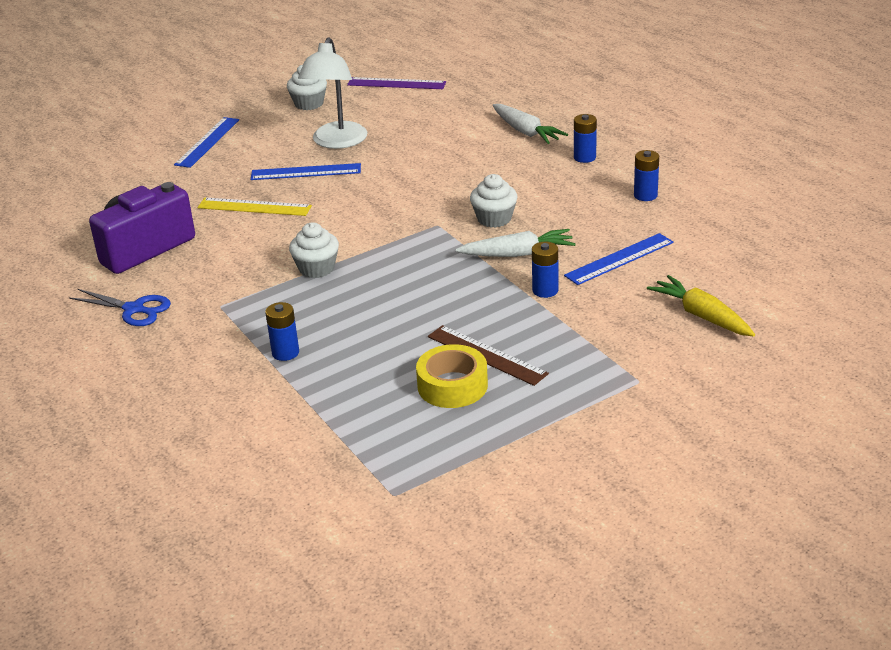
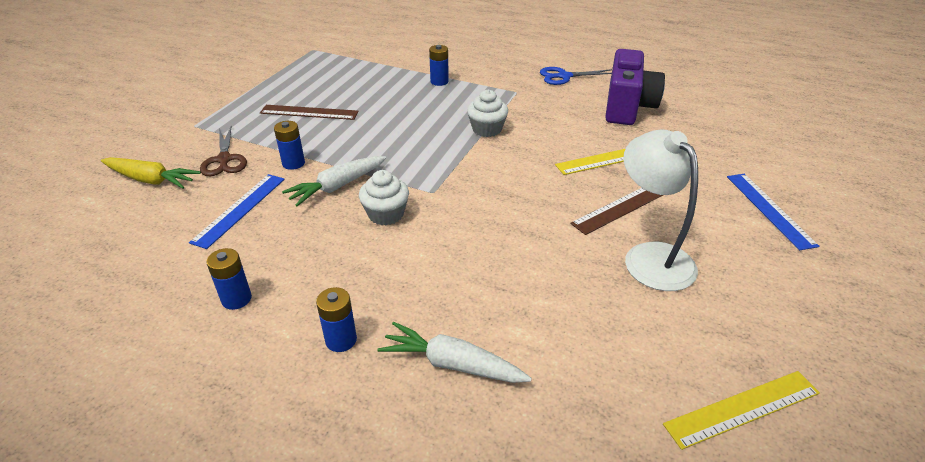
camera: 145 degrees right, 5 degrees up
(306, 172) = (621, 207): blue ruler -> brown ruler
(309, 104) = (778, 309): white cupcake -> none
(396, 83) = (742, 409): purple ruler -> yellow ruler
(452, 386) = (319, 93): yellow tape -> none
(616, 317) = (224, 159): none -> brown scissors

